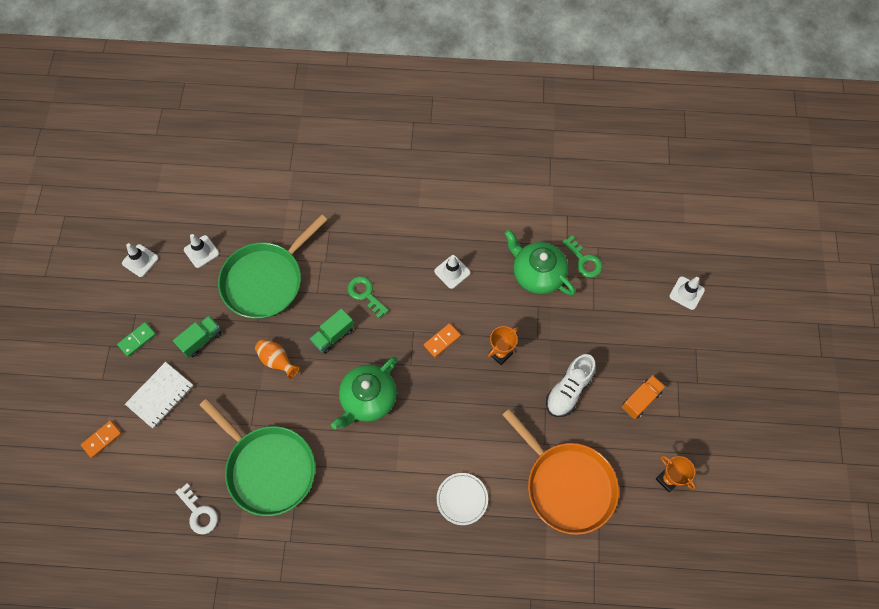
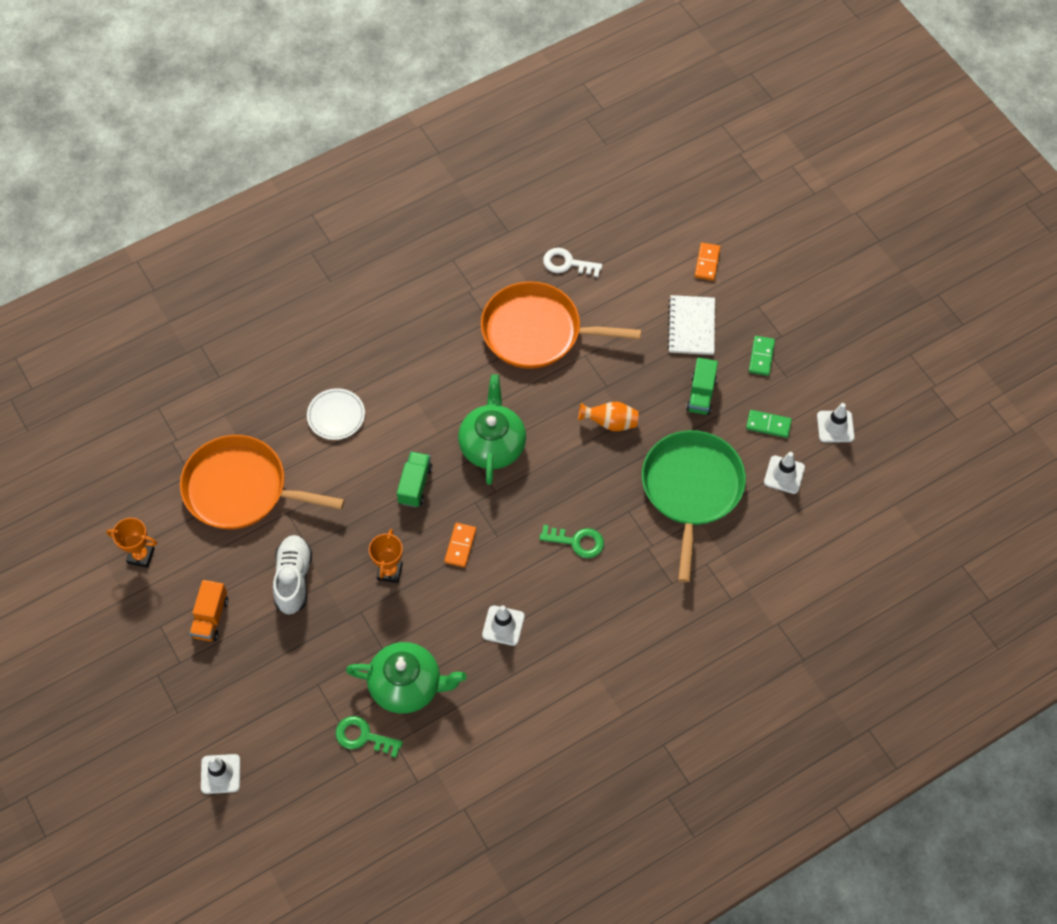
camera: 145 degrees right, 5 degrees down
(179, 290) = (768, 425): none -> green domino
(268, 468) = (537, 331): green pan -> orange pan
(333, 335) = (575, 480): green truck -> green truck (415, 485)

